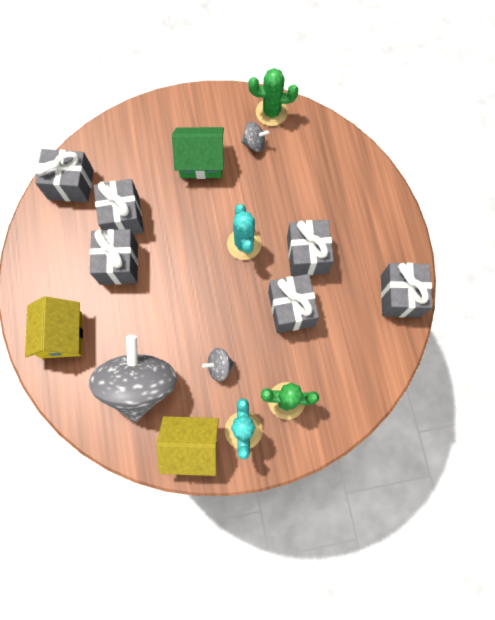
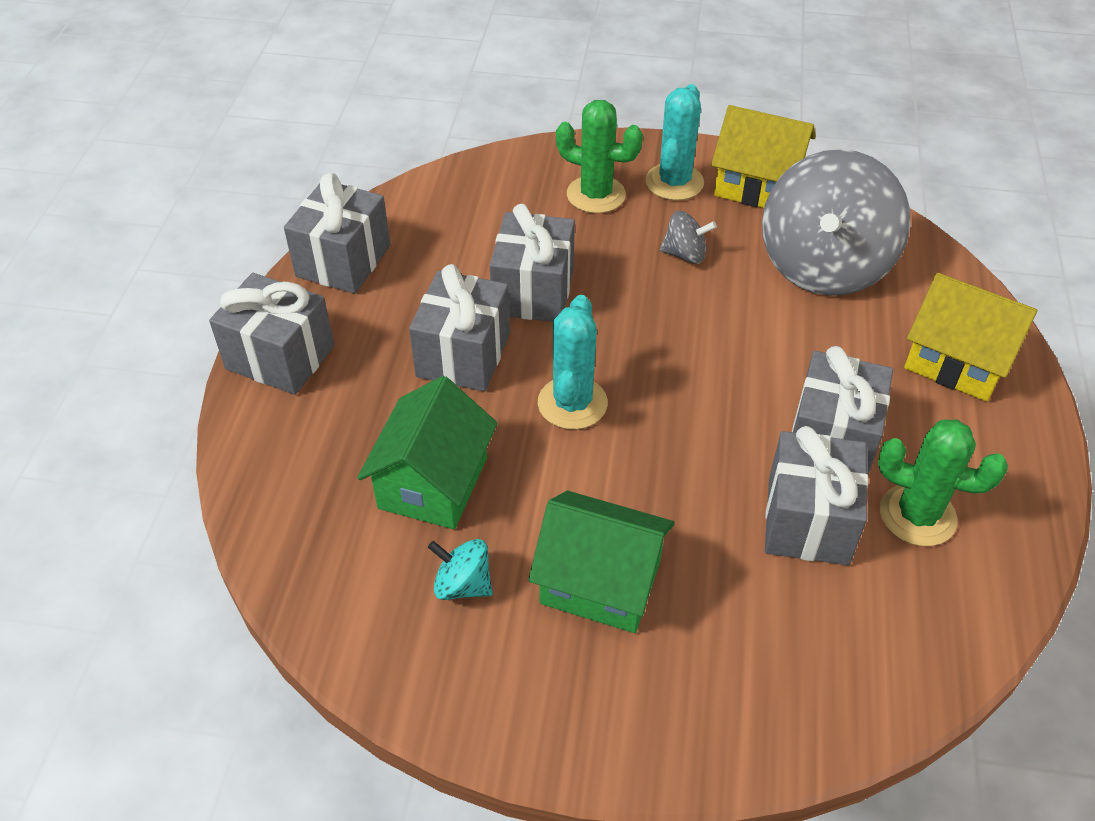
camera: 160 degrees left, 25 degrees down
(62, 335) = (957, 361): yellow house -> yellow house turned 75 degrees counterclockwise
(71, 184) = (922, 625): grey gift -> grey gift (280, 357)
(254, 143) = (463, 585): grey spinning top -> turquoise spinning top
(271, 112) = (386, 645): green cactus -> green cactus (917, 515)
(287, 182) = (433, 483): none -> green house

